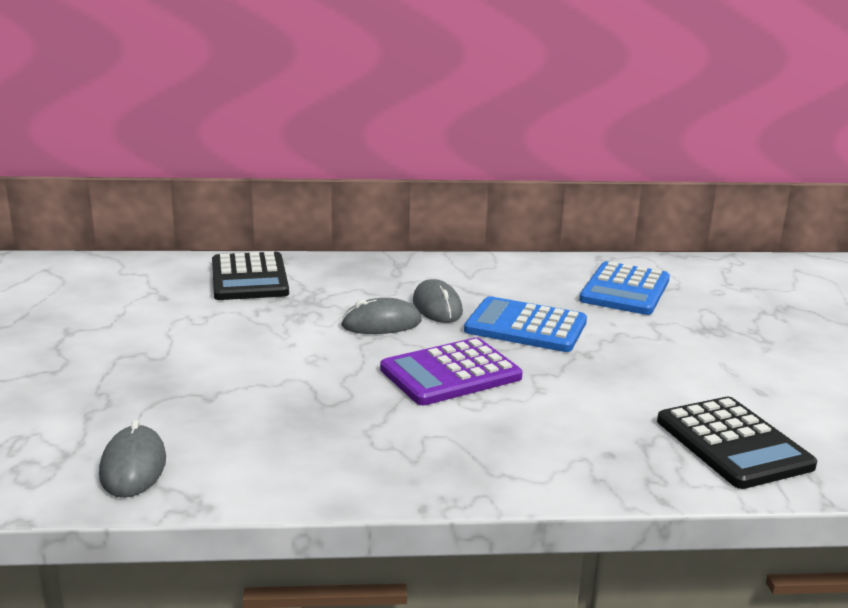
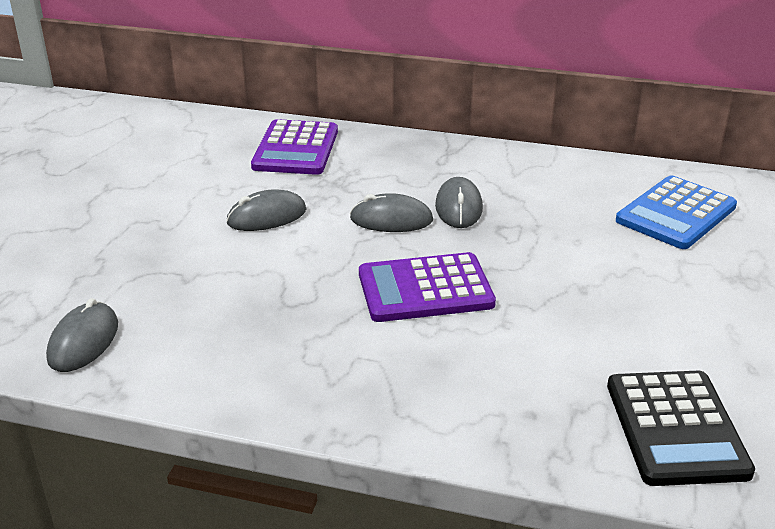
camera: 20 degrees right, 10 degrees up
(249, 278) = (296, 149): black calculator -> purple calculator
(257, 336) = (267, 216): none -> grey mouse
(525, 326) = (536, 244): blue calculator -> none

